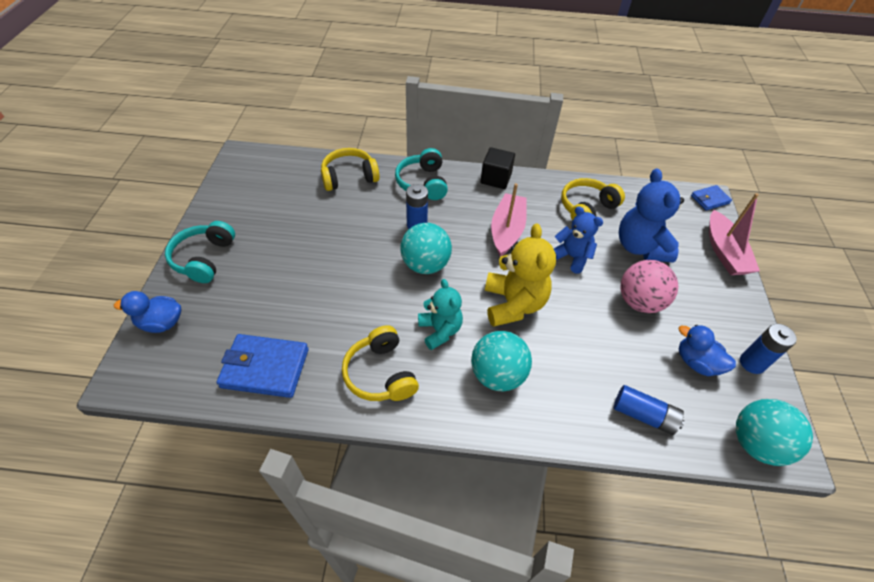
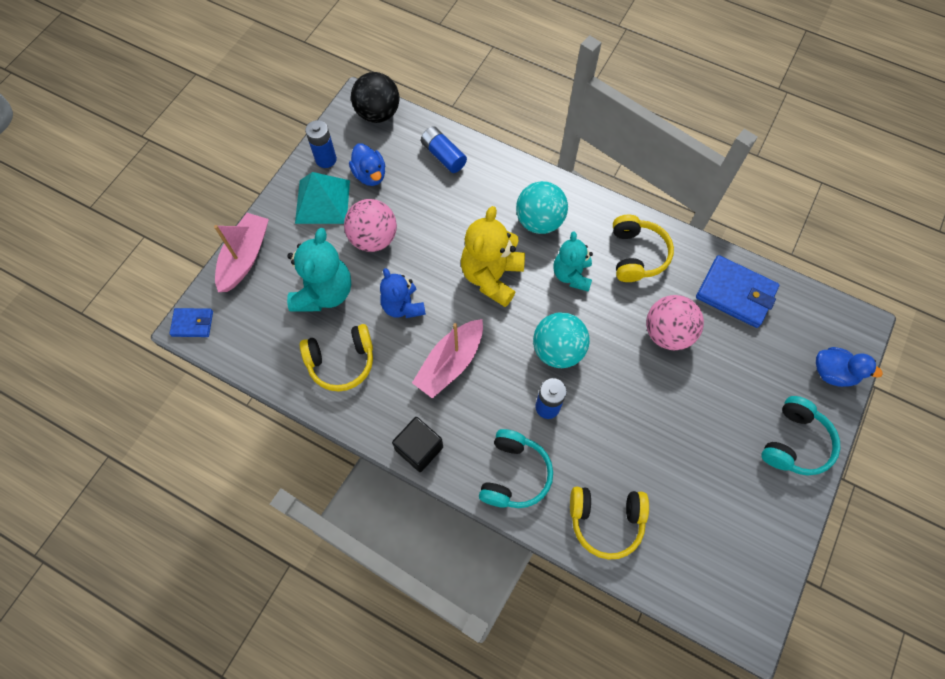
camera: 155 degrees left, 15 degrees up
(330, 308) = (667, 333): none -> pink ball
(640, 247) = (324, 292): blue teddy bear -> turquoise teddy bear
(713, 319) = (322, 201): none -> turquoise pyramid
(755, 443) = (378, 113): turquoise ball -> black ball

